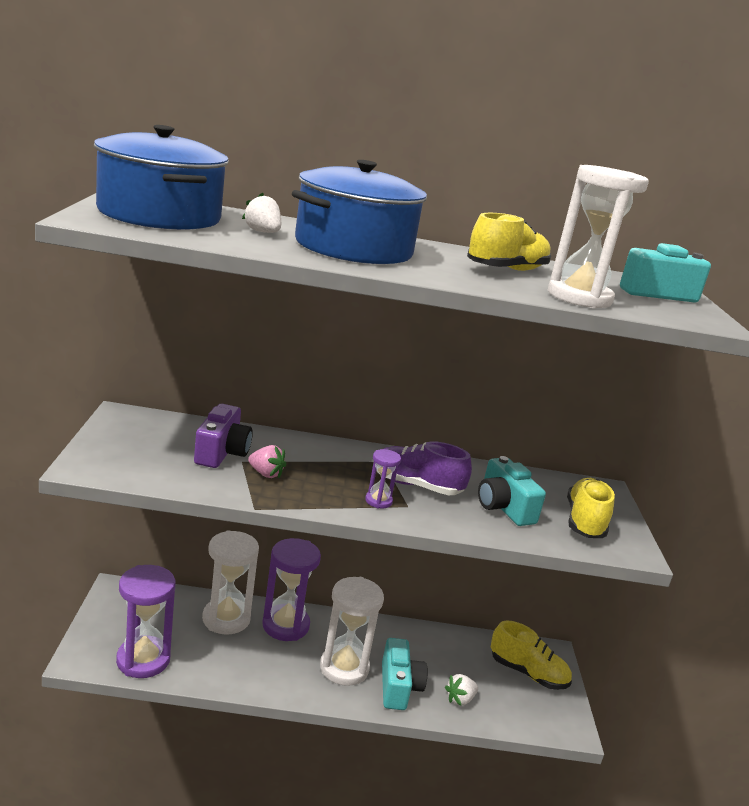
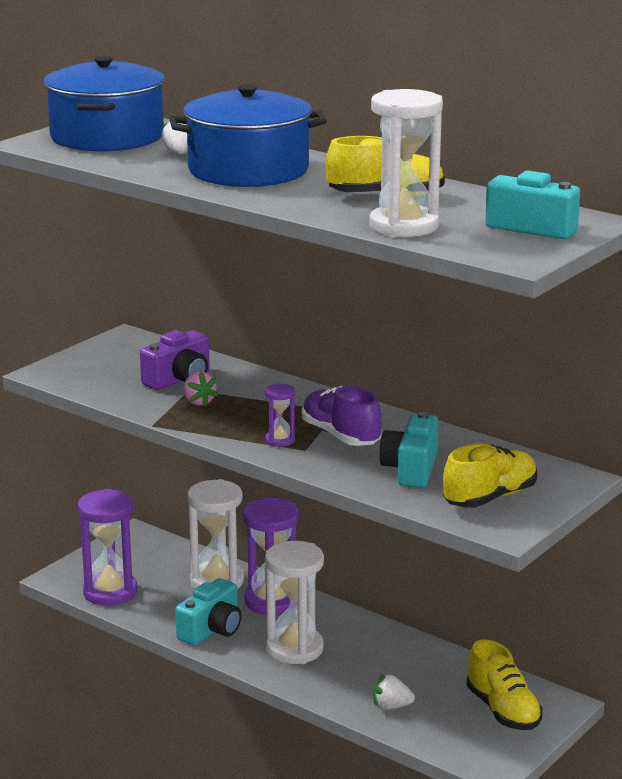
camera: 40 degrees right, 0 degrees up
(398, 687) = (335, 678): turquoise camera -> turquoise camera (212, 630)

